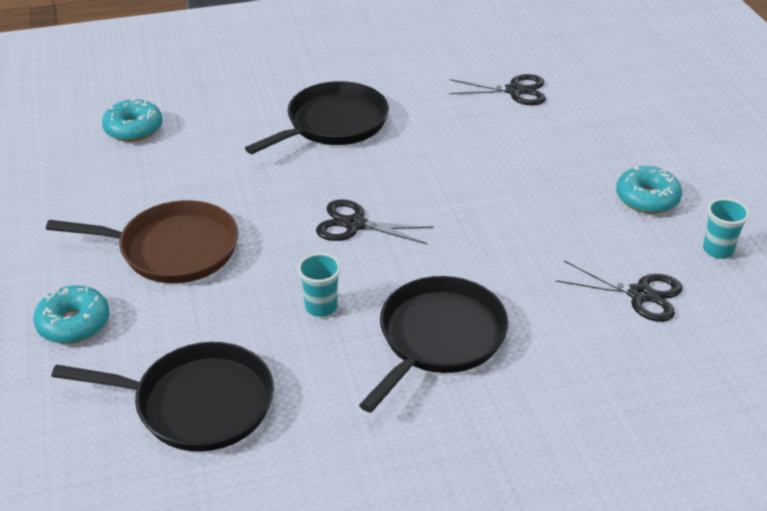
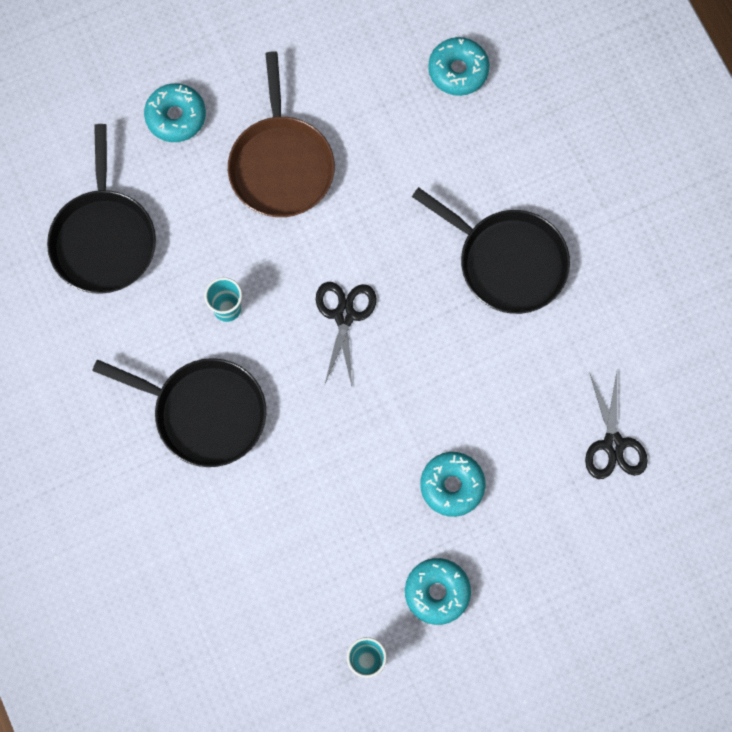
camera: 80 degrees right, 35 degrees up
(542, 178) = (452, 486): none -> turquoise donut
(640, 294) = (289, 585): black scissors -> none

